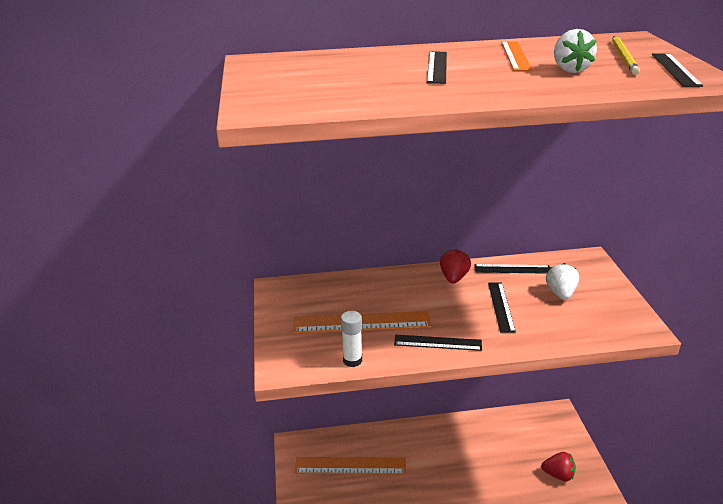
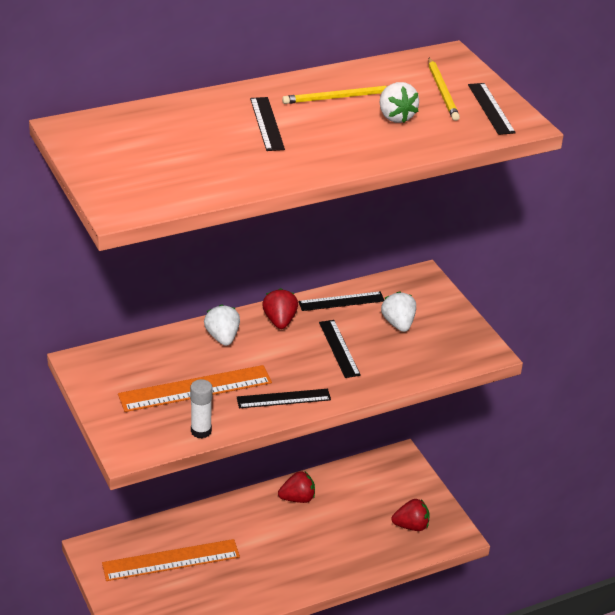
camera: 20 degrees left, 5 degrees up
(400, 284) = (222, 337): none -> white strawberry
(465, 432) = (297, 498): none -> red strawberry
(516, 56) = (339, 98): orange ruler -> yellow pencil

